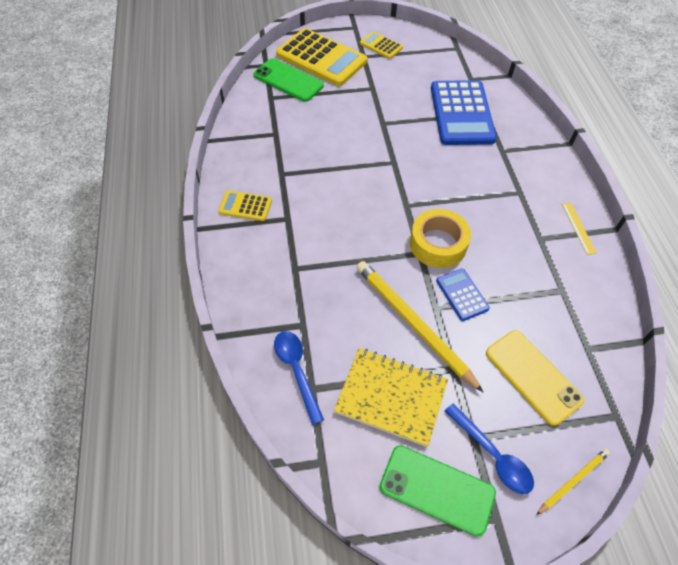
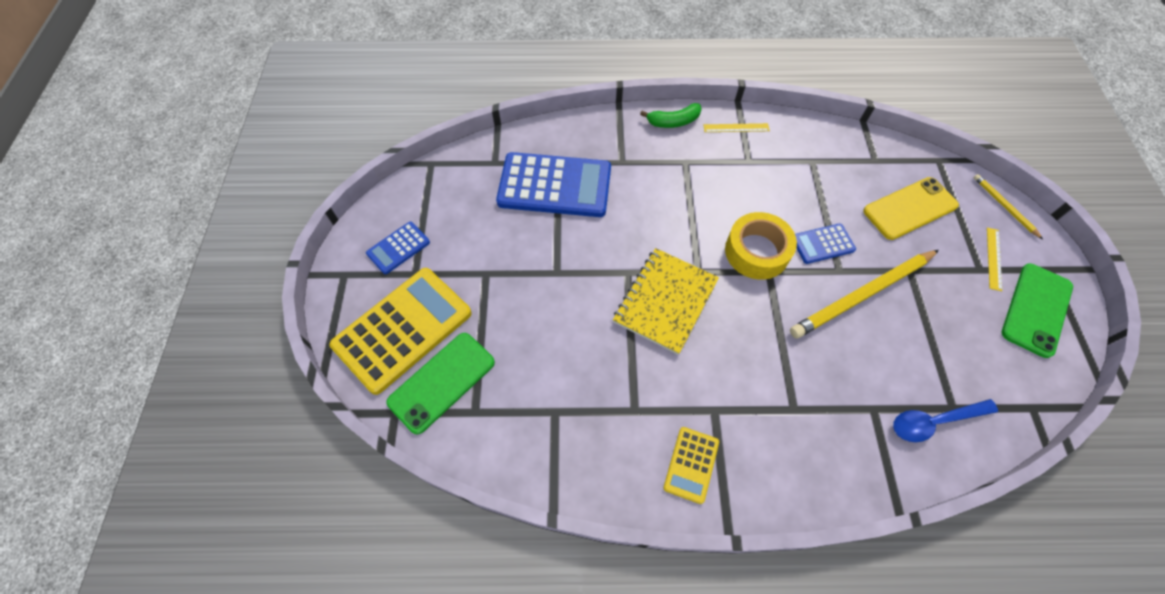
camera: 80 degrees left, 5 degrees up
(381, 46) = (398, 248): yellow calculator -> blue calculator
(391, 397) = (950, 331): yellow notebook -> yellow notebook (665, 301)
(492, 455) = (994, 258): blue spoon -> yellow ruler
(564, 181) = (673, 121): none -> green banana

